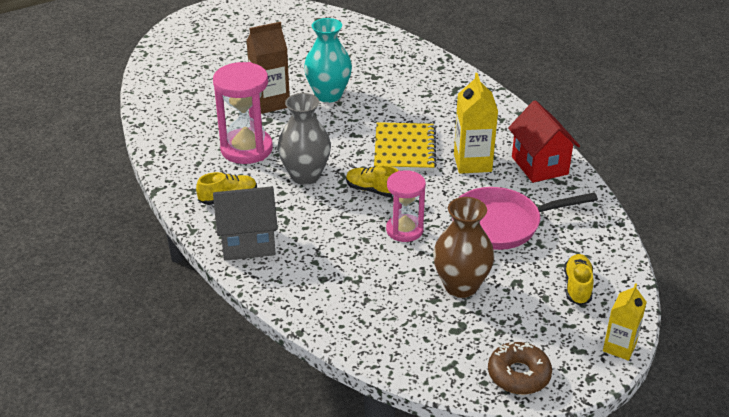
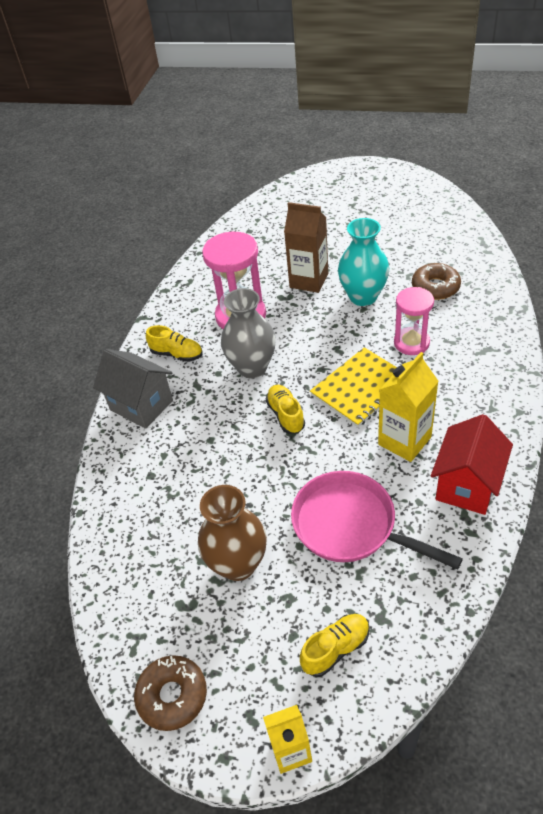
camera: 50 degrees right, 10 degrees up
(373, 68) = (435, 287): none -> brown donut
(404, 230) = (262, 472): pink hourglass -> pink hourglass (411, 343)

